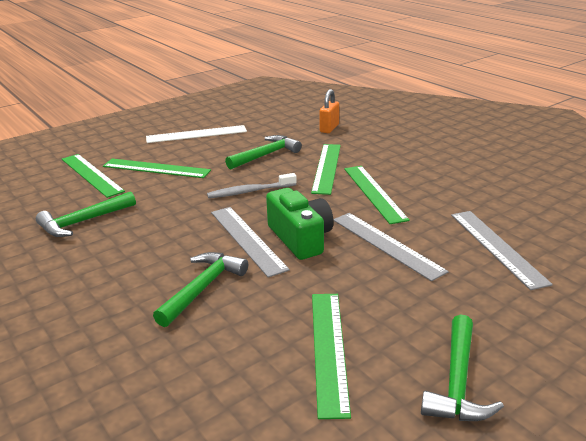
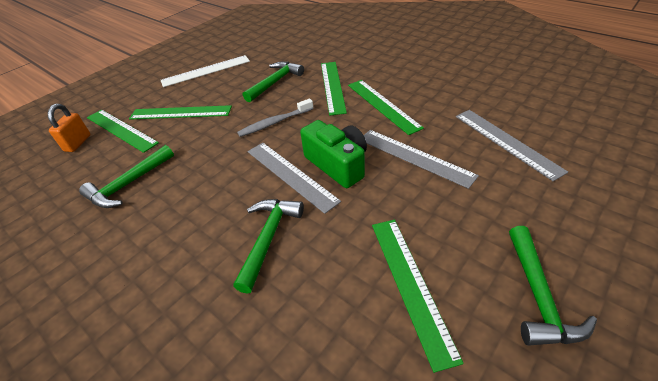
camera: 10 degrees left, 15 degrees up
(329, 128) = (319, 47): orange padlock -> orange padlock (78, 143)

